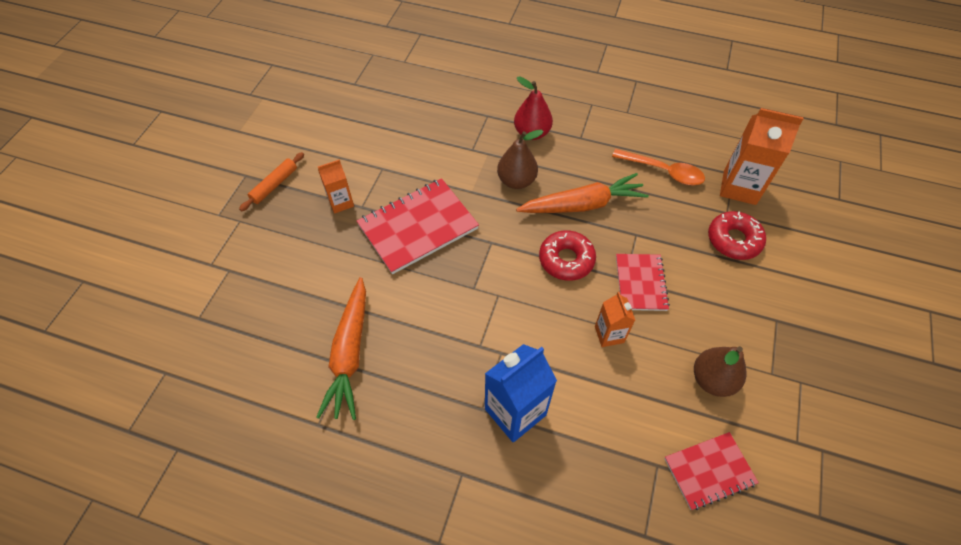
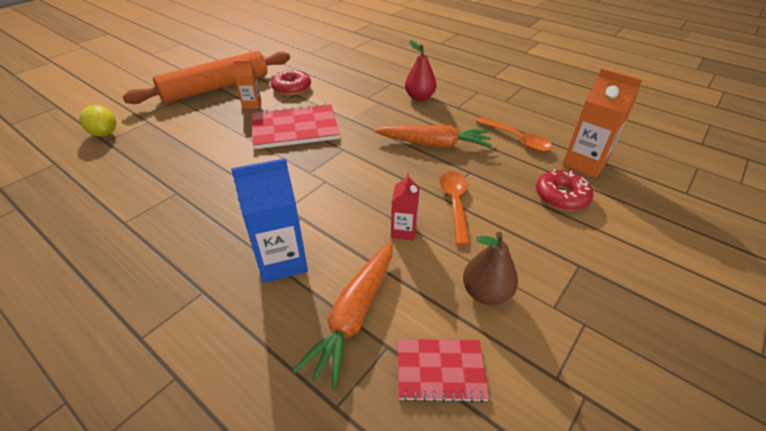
camera: 20 degrees right, 15 degrees down
(188, 306) = (105, 133): none -> yellow lemon
(274, 185) = (216, 87): orange rolling pin -> orange rolling pin, size x2.49
(350, 353) = (185, 186): orange carrot -> orange carrot (354, 314)
(516, 181) = (389, 120): brown pear -> none
(566, 260) = (398, 173): red donut -> red donut (292, 88)
(609, 334) = (403, 231): orange carton -> red carton
(640, 283) = (454, 204): red notebook -> orange spoon

